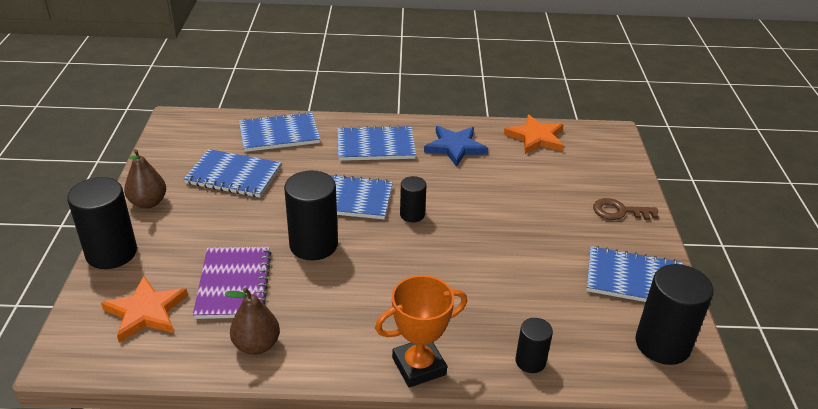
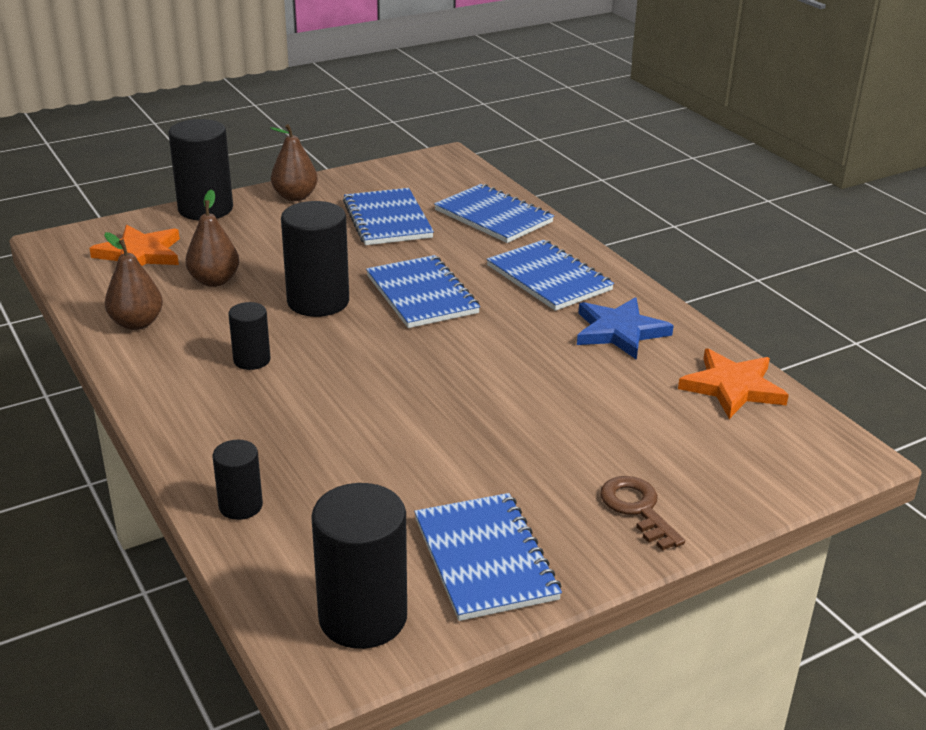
camera: 60 degrees right, 5 degrees down
(233, 284) = (214, 281): purple notebook -> brown pear
(412, 214) = (438, 344): black cylinder -> black cylinder (252, 360)
(419, 366) = (175, 428): orange trophy -> none

